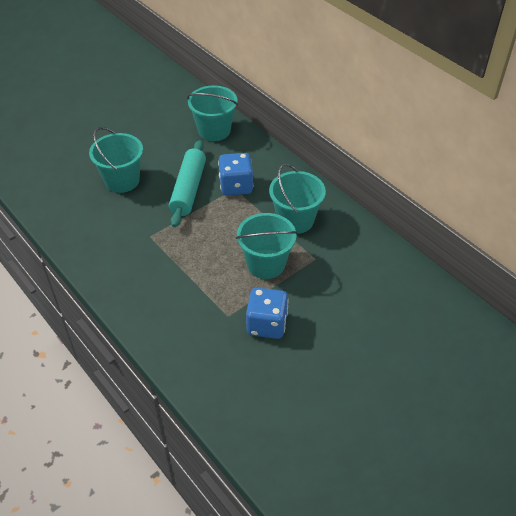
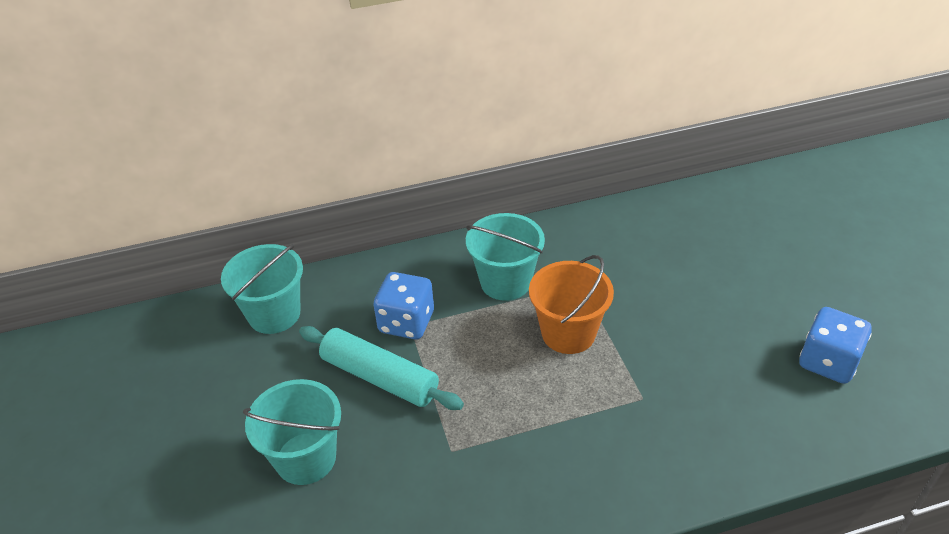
camera: 65 degrees left, 5 degrees down
(266, 264) = (568, 333): turquoise bucket -> orange bucket
(267, 324) = (670, 362): blue dice -> blue dice (828, 362)

